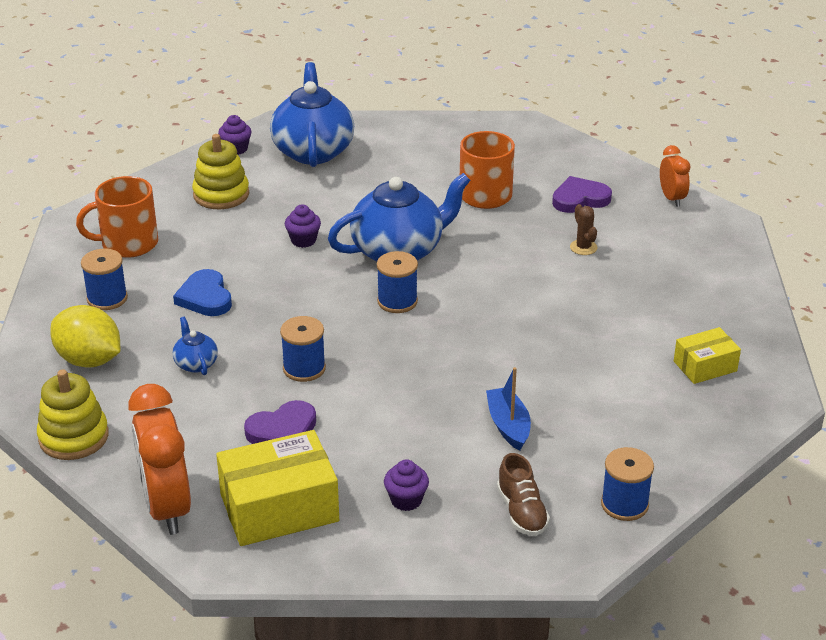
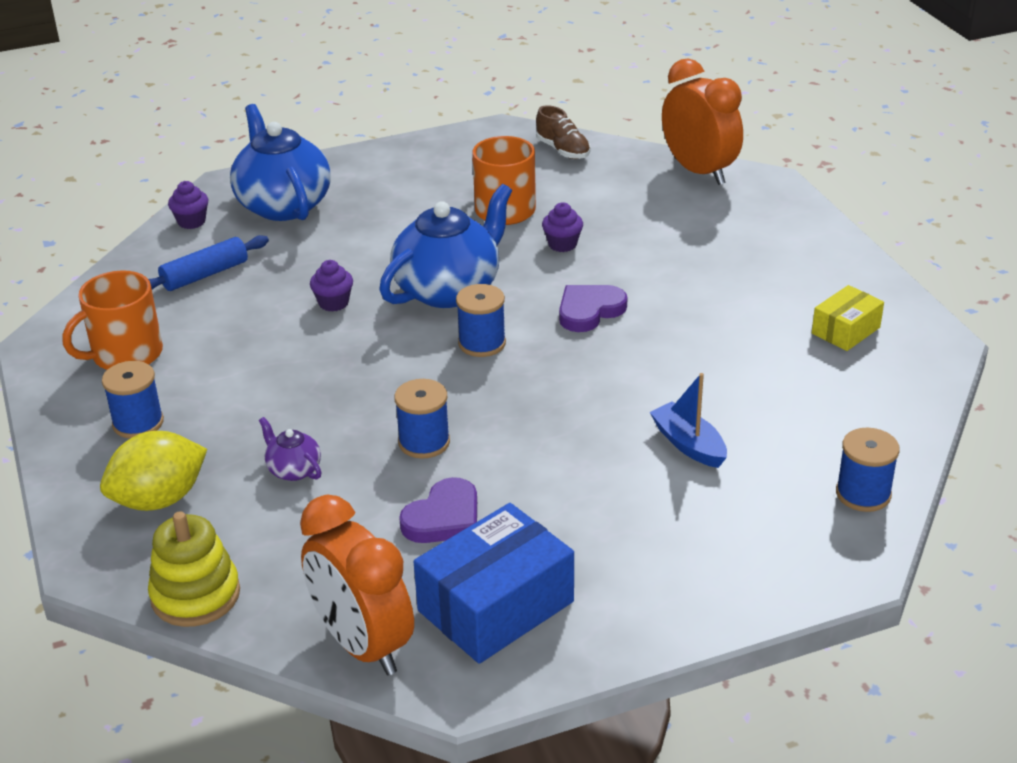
camera: 20 degrees left, 0 degrees up
(89, 360) = (159, 499): yellow lemon -> yellow lemon turned 45 degrees counterclockwise
(196, 363) = (293, 470): blue teapot -> purple teapot
(205, 297) = (258, 392): blue heart -> none
(221, 194) = (205, 275): yellow stacking toy -> blue rolling pin
(279, 507) = (495, 606): yellow box -> blue box
(406, 500) = (632, 556): purple cupcake -> purple cupcake (562, 244)
(522, 512) = (764, 532): brown shoe -> brown shoe (563, 150)
(580, 199) = (606, 192): purple heart -> purple heart (589, 311)
(583, 247) = (643, 240): brown cactus -> none
(671, 198) = (699, 171): orange clock -> orange clock, size x1.89

